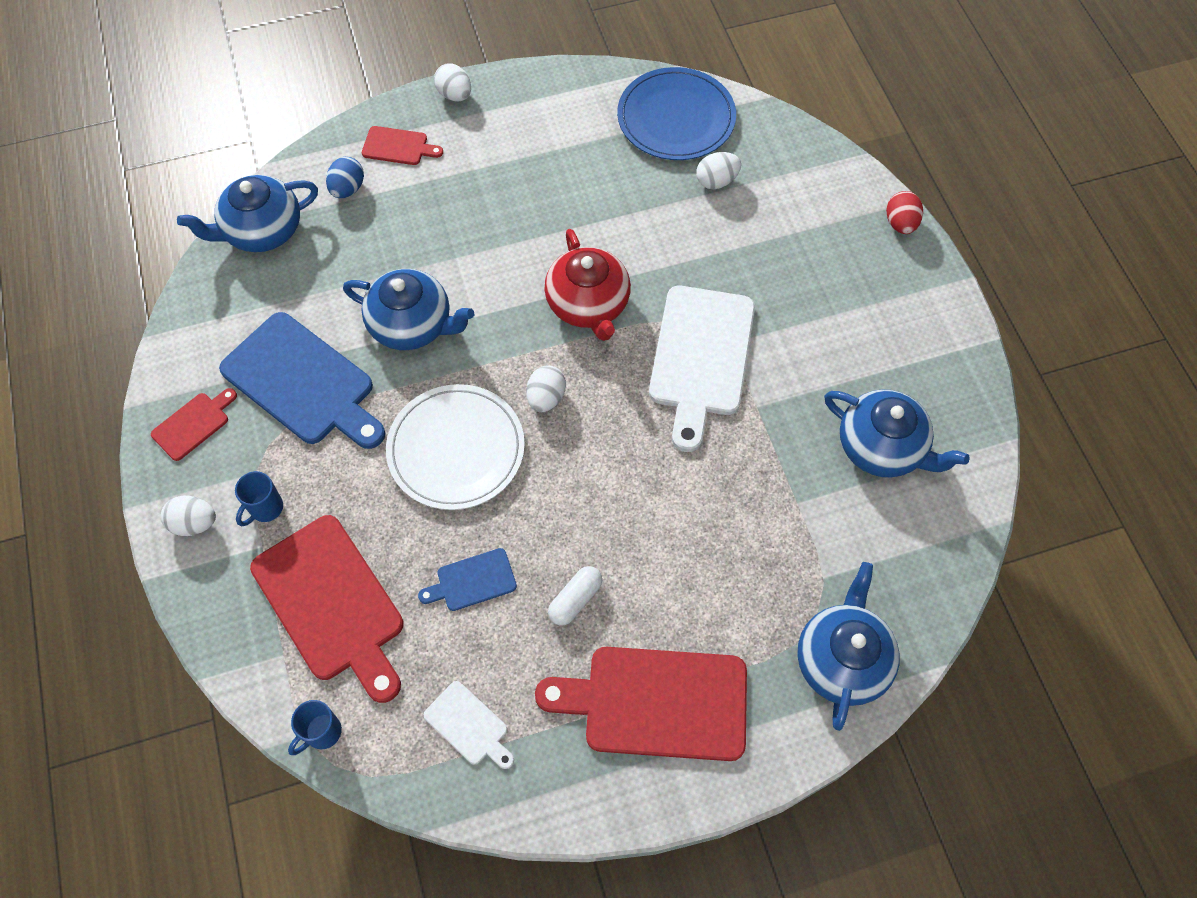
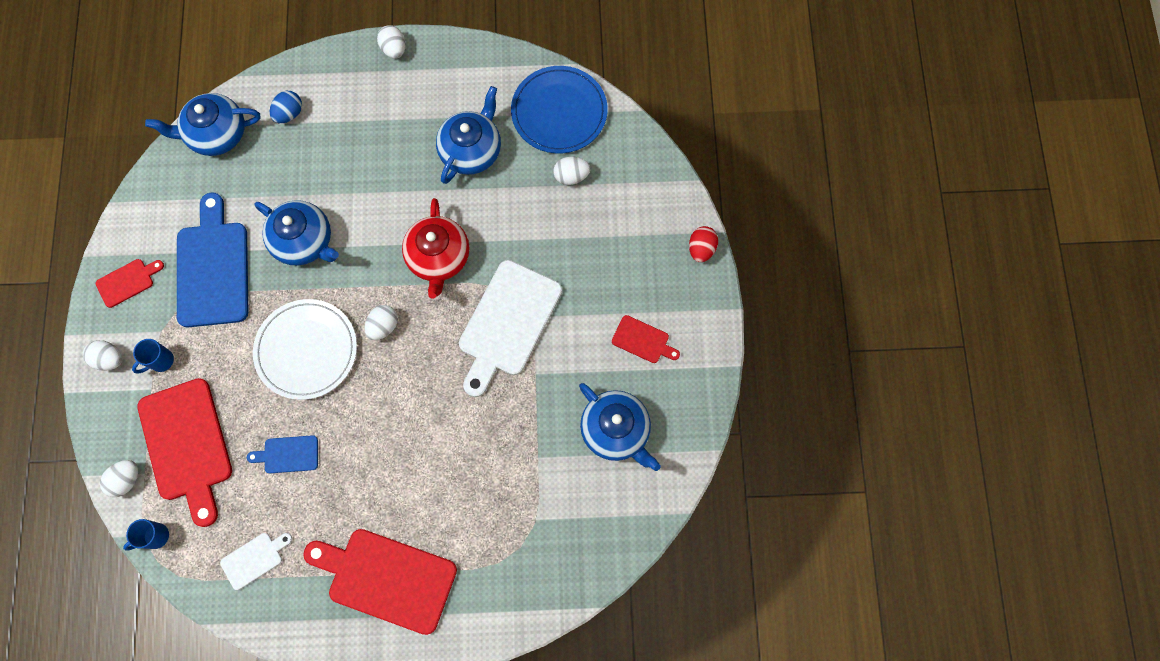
camera: 15 degrees right, 10 degrees up
(260, 669) = (126, 480): none -> white egg
(303, 382) = (213, 268): blue cutting board -> blue cutting board turned 150 degrees counterclockwise
(398, 146) = (337, 85): red cutting board -> red cutting board (643, 340)
(469, 725) = (254, 559): white cutting board -> white cutting board turned 90 degrees counterclockwise
(575, 599) = (355, 488): white capsule -> none
(842, 660) = (526, 583): blue teapot -> blue teapot (471, 150)

